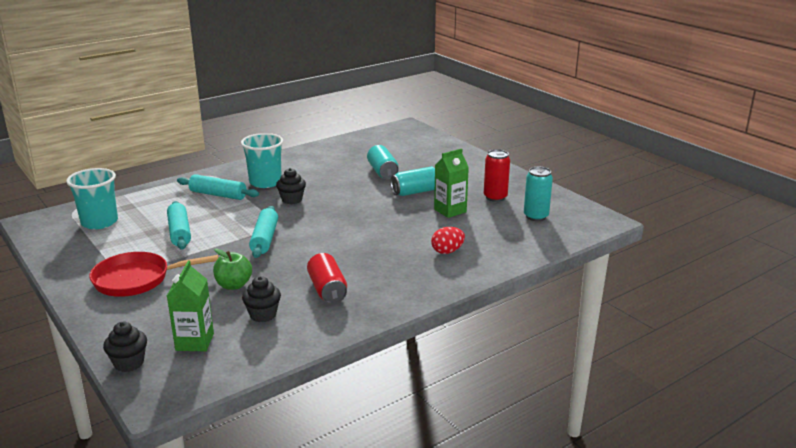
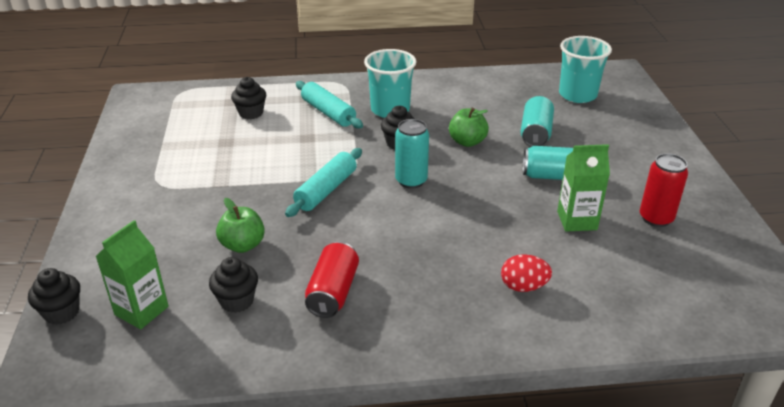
camera: 30 degrees right, 10 degrees up
(99, 222) = (190, 114): turquoise cup -> turquoise cup (577, 95)
(137, 279) = (161, 201): red pan -> none
(153, 209) = (251, 113): none -> black cupcake
(179, 232) = (250, 152): turquoise rolling pin -> none
(340, 187) = (467, 142): none -> green apple
(536, 216) = (692, 271): turquoise can -> turquoise can (411, 181)

